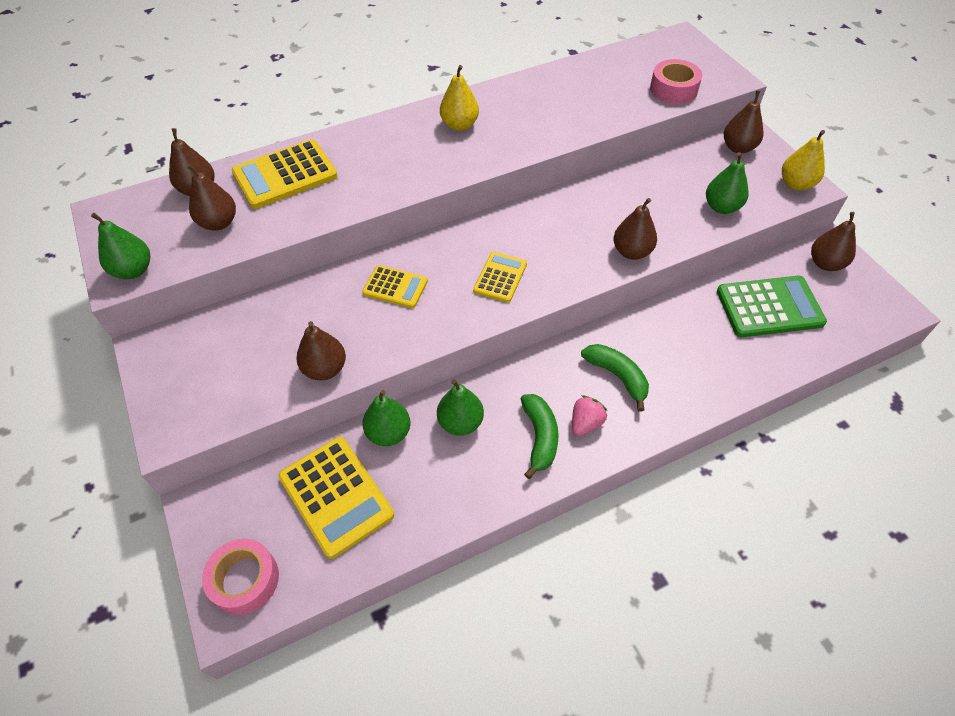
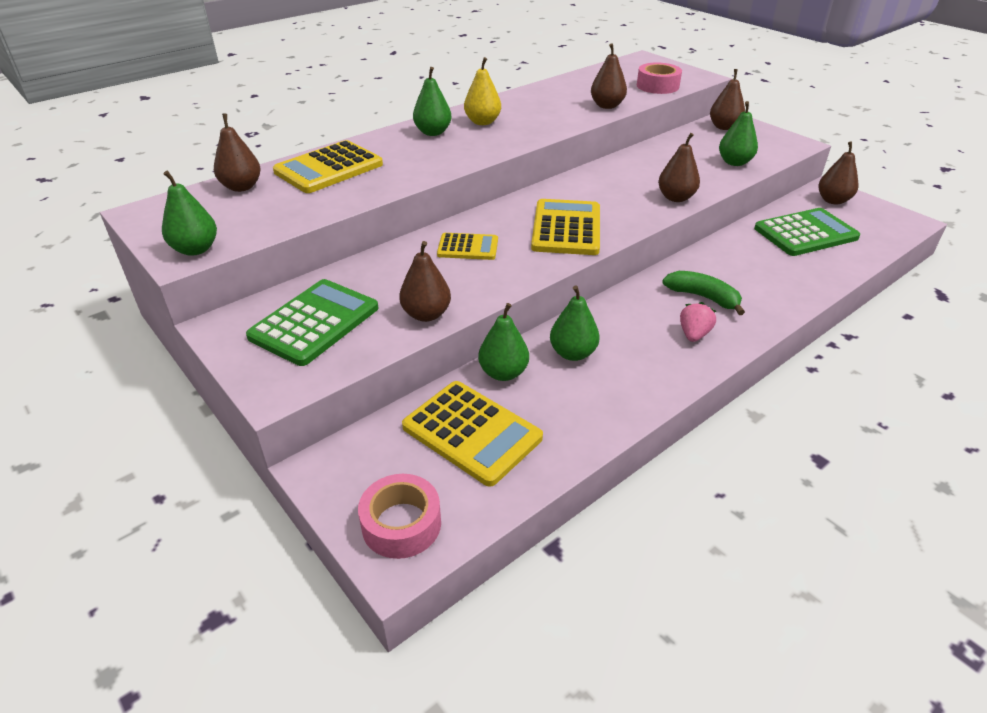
camera: 15 degrees left, 15 degrees down
(219, 223) = (275, 206): brown pear -> brown pear (607, 106)
(226, 359) = (314, 322): none -> green calculator
(403, 134) = (433, 132): none -> green pear
(500, 277) = (566, 228): yellow calculator -> yellow calculator, size x1.68
(540, 437) = (656, 352): green banana -> none
(796, 184) = (785, 143): yellow pear -> none

